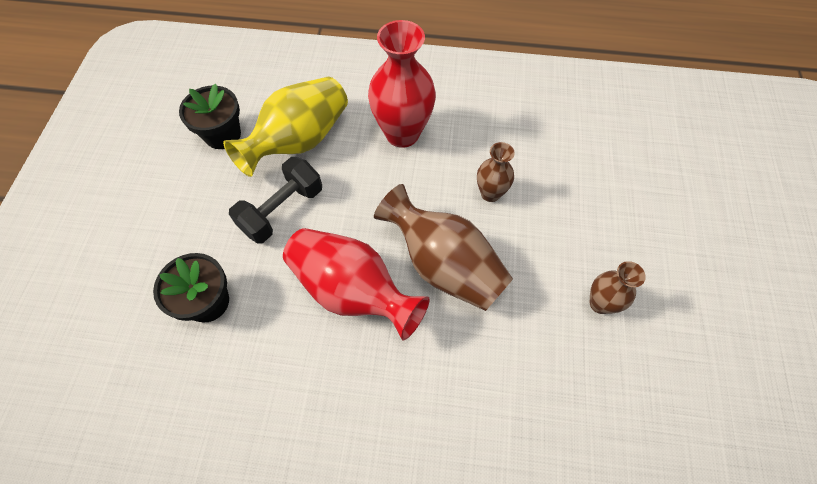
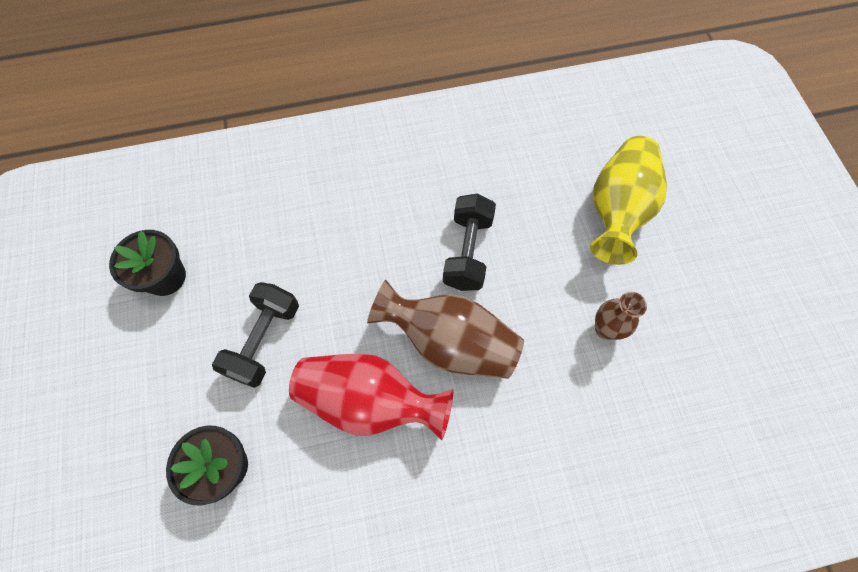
camera: 20 degrees left, 5 degrees up
(299, 141) = (252, 258): yellow vase -> yellow vase (617, 210)
(402, 134) = (357, 215): red vase -> none
(490, 193) = (467, 252): brown vase -> black dumbbell

